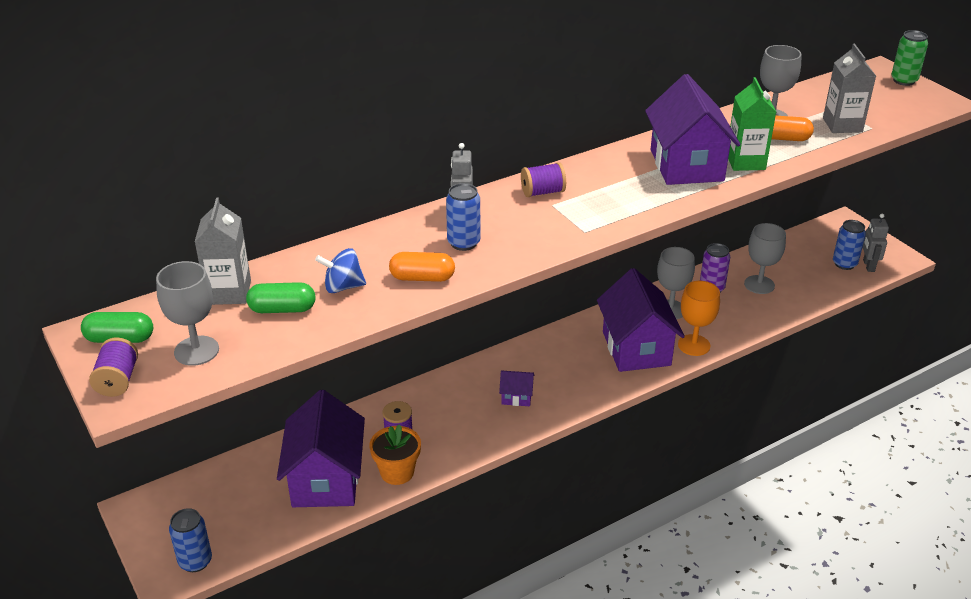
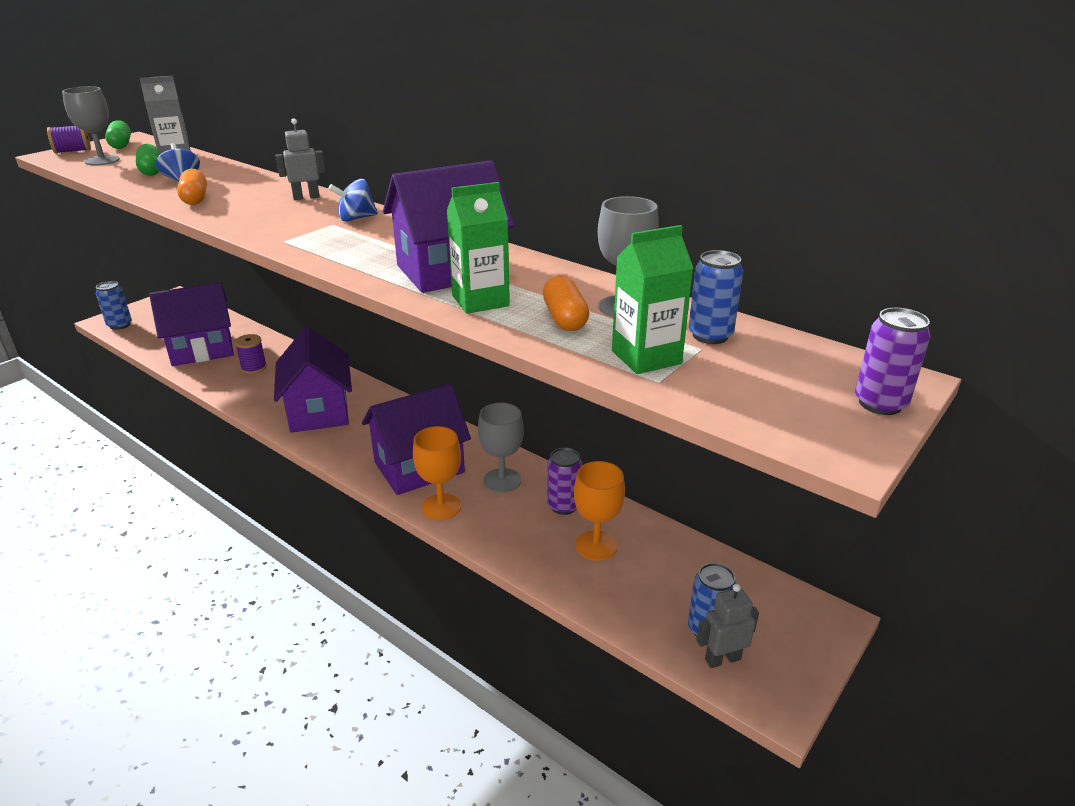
camera: 70 degrees right, 5 degrees down
(397, 472) = (211, 375): orange flower pot -> none
(463, 243) = (254, 204): blue can -> blue can (710, 335)
(516, 397) = (319, 411): purple house -> purple house, size x2.33
(542, 192) = (356, 218): purple spool -> blue spinning top
(759, 285) = (596, 545): grey goblet -> orange goblet
(842, 125) = (646, 357): grey carton -> green carton
(904, 80) = (880, 404): green can -> purple can

